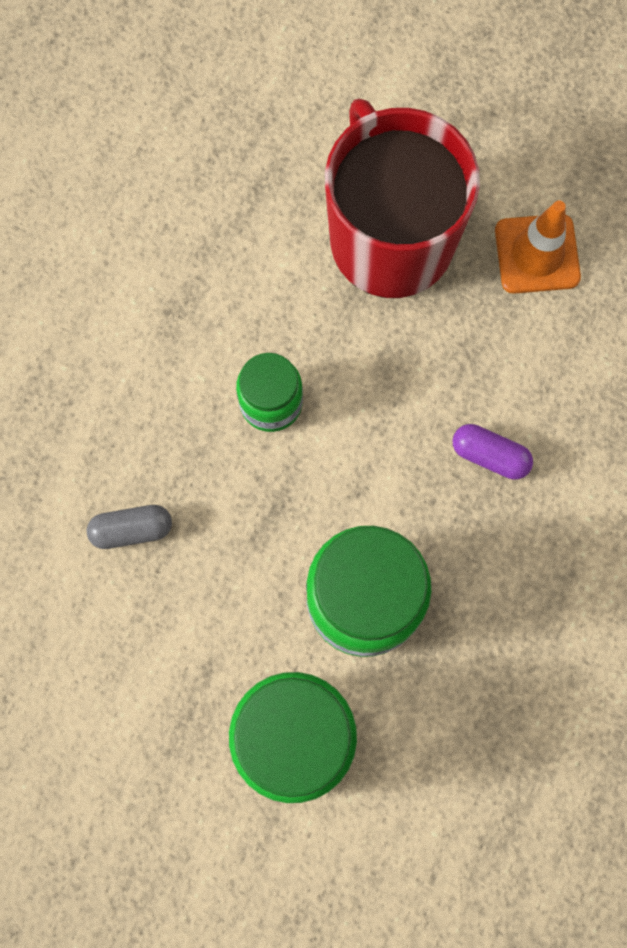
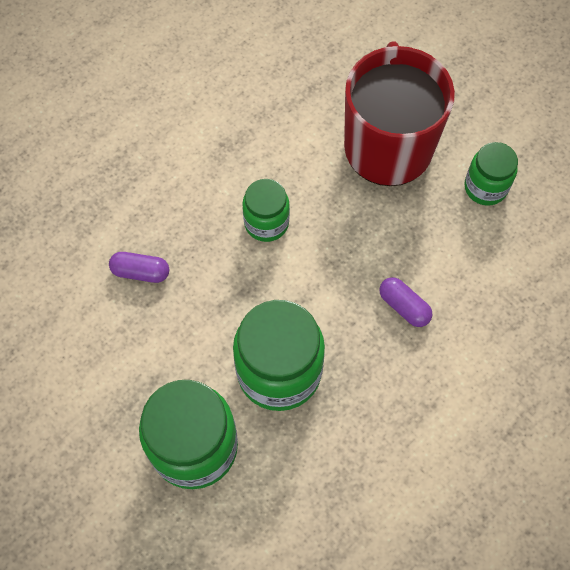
camera: 20 degrees right, 10 degrees down
(132, 529) = (141, 272): grey capsule -> purple capsule
(537, 254) = (485, 187): orange traffic cone -> green jar

